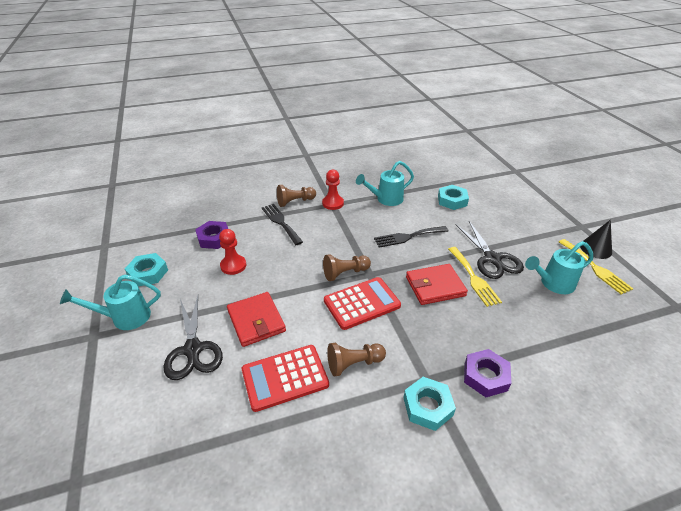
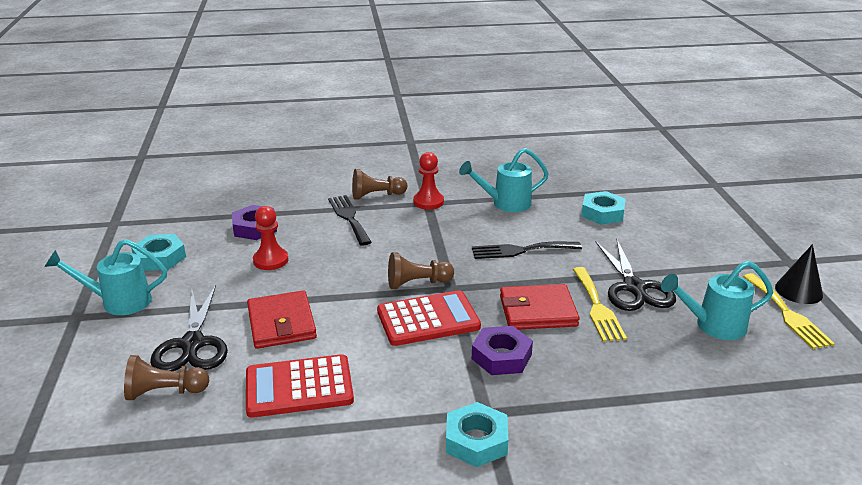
camera: 10 degrees right, 10 degrees down
(354, 364) = (394, 383): brown pawn -> brown pawn (165, 392)
(485, 376) = (569, 418): purple nut -> purple nut (501, 356)

